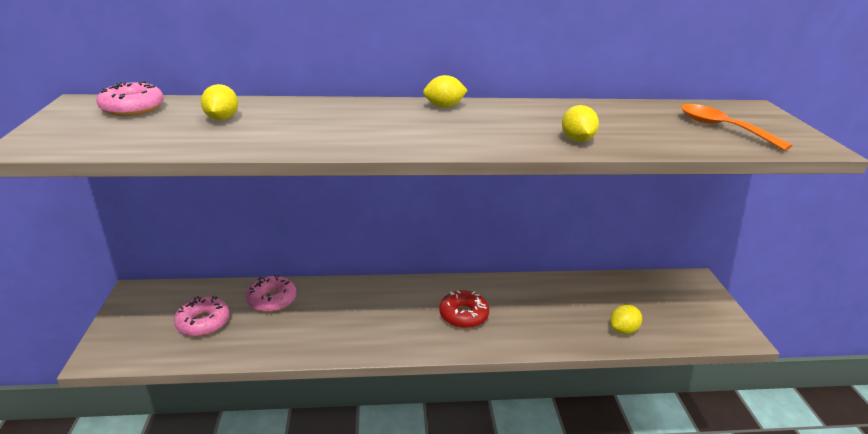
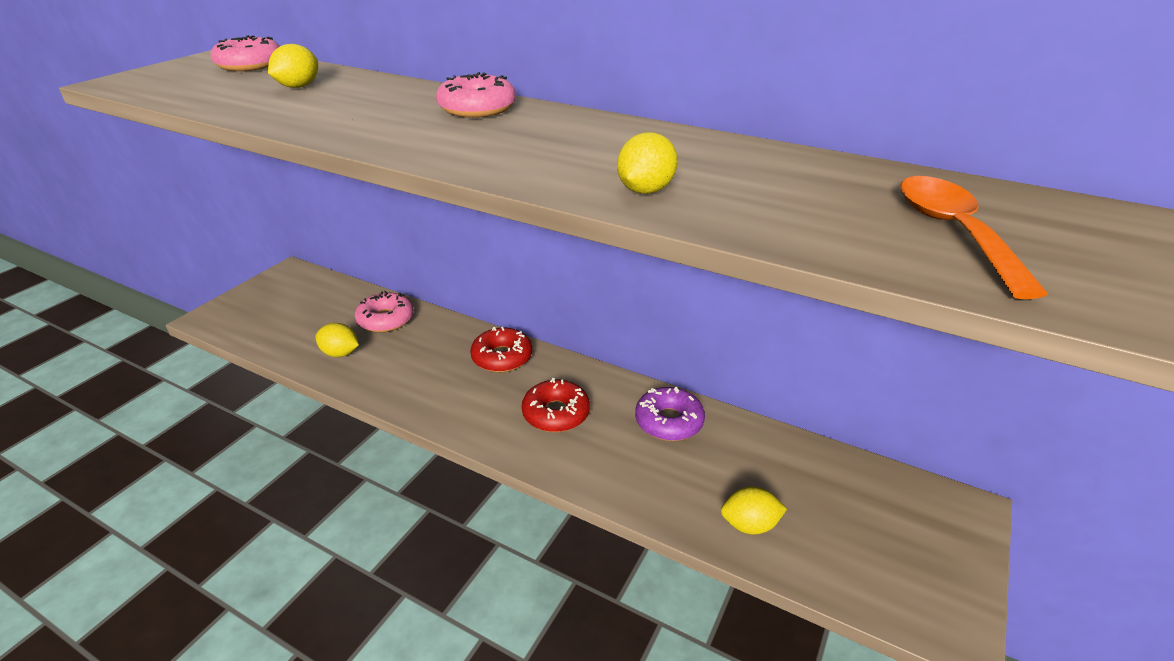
camera: 35 degrees right, 5 degrees up
(203, 322) = (309, 319): pink donut -> pink donut (477, 108)
(390, 294) = (502, 357): none -> red donut
(444, 106) = (549, 115): yellow lemon -> yellow lemon (340, 353)
(530, 293) = (669, 421): none -> purple donut

